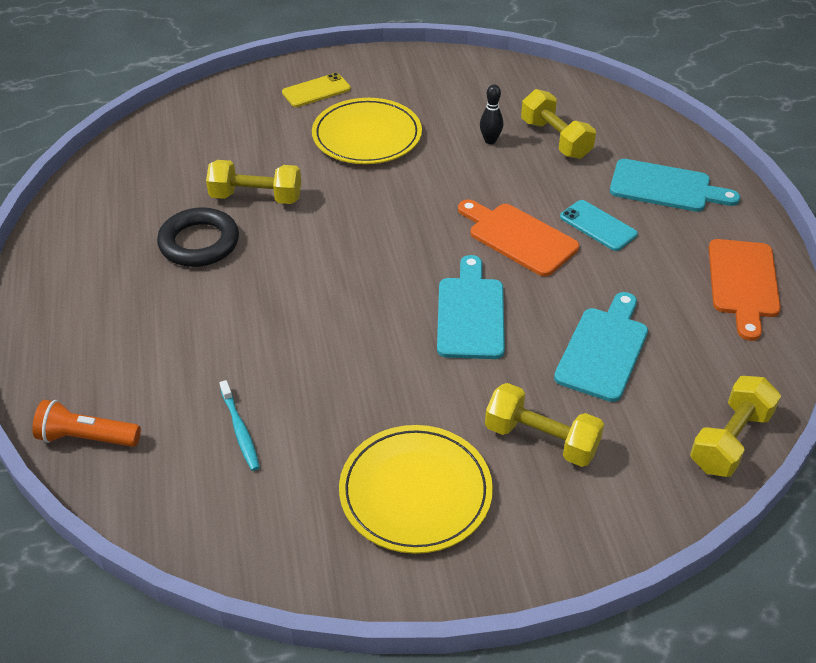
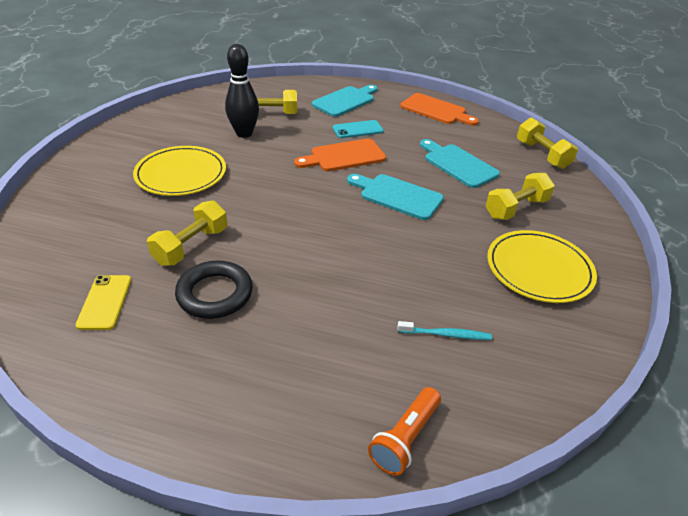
camera: 65 degrees left, 5 degrees down
(316, 91) = (98, 177): yellow phone -> yellow phone (105, 302)
(490, 140) = (244, 133): black bowling pin -> black bowling pin, size x1.91

